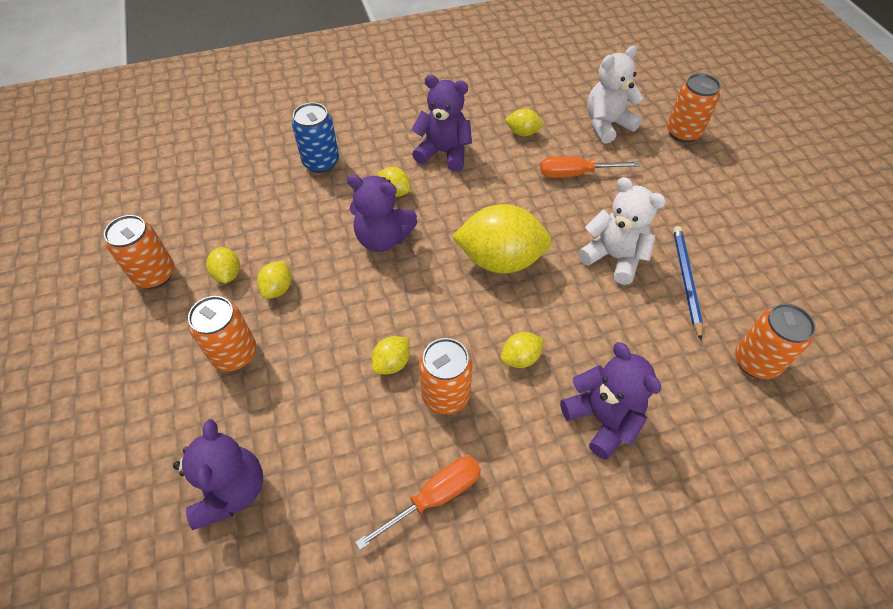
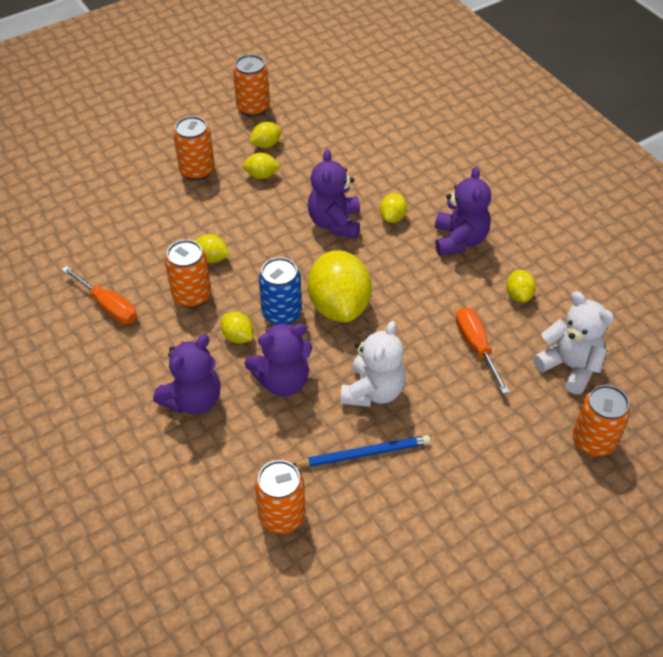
camera: 75 degrees right, 5 degrees down
(231, 490) = (95, 202): purple teddy bear -> purple teddy bear (282, 381)
(321, 162) = (407, 161): blue can -> blue can (282, 313)

